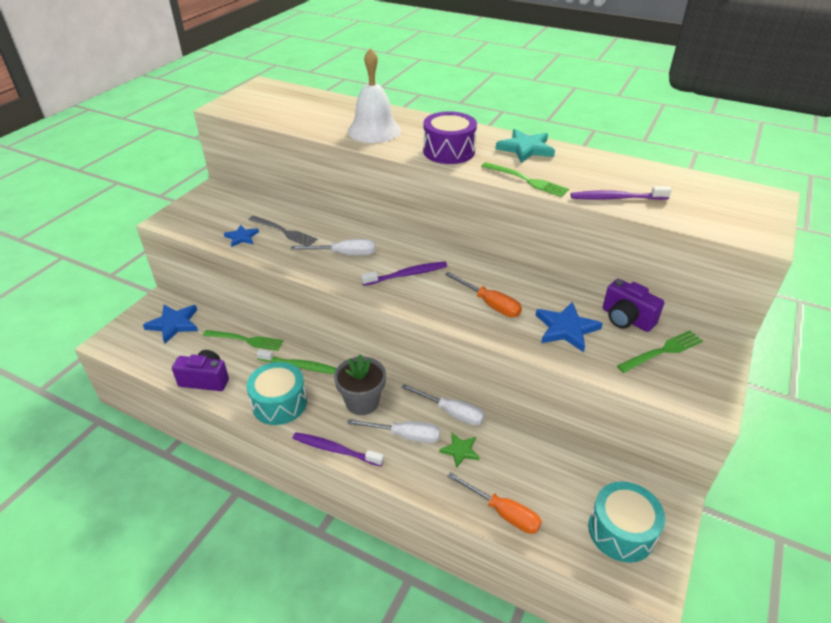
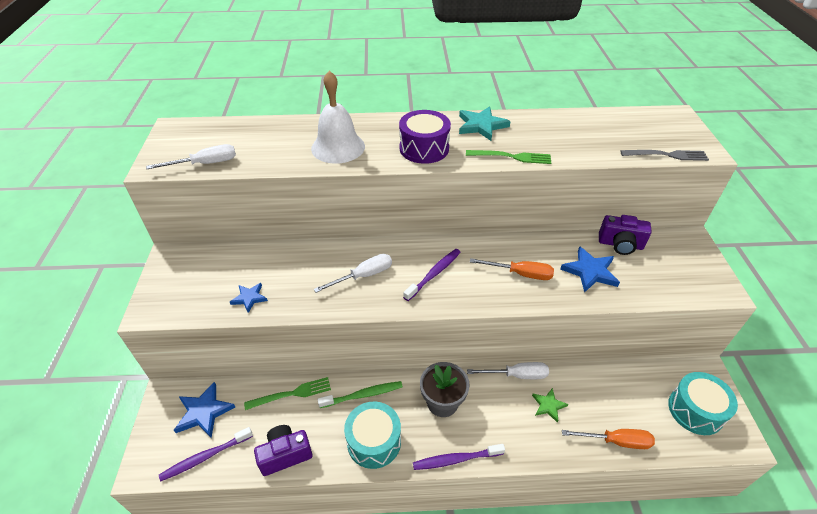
camera: 30 degrees left, 5 degrees up
(284, 232) = (287, 275): grey fork -> grey fork (667, 155)
(405, 435) = (499, 415): white screwdriver -> white screwdriver (205, 164)
(616, 198) = (588, 151): purple toothbrush -> purple toothbrush (205, 457)
(663, 351) = (663, 261): green fork -> none

